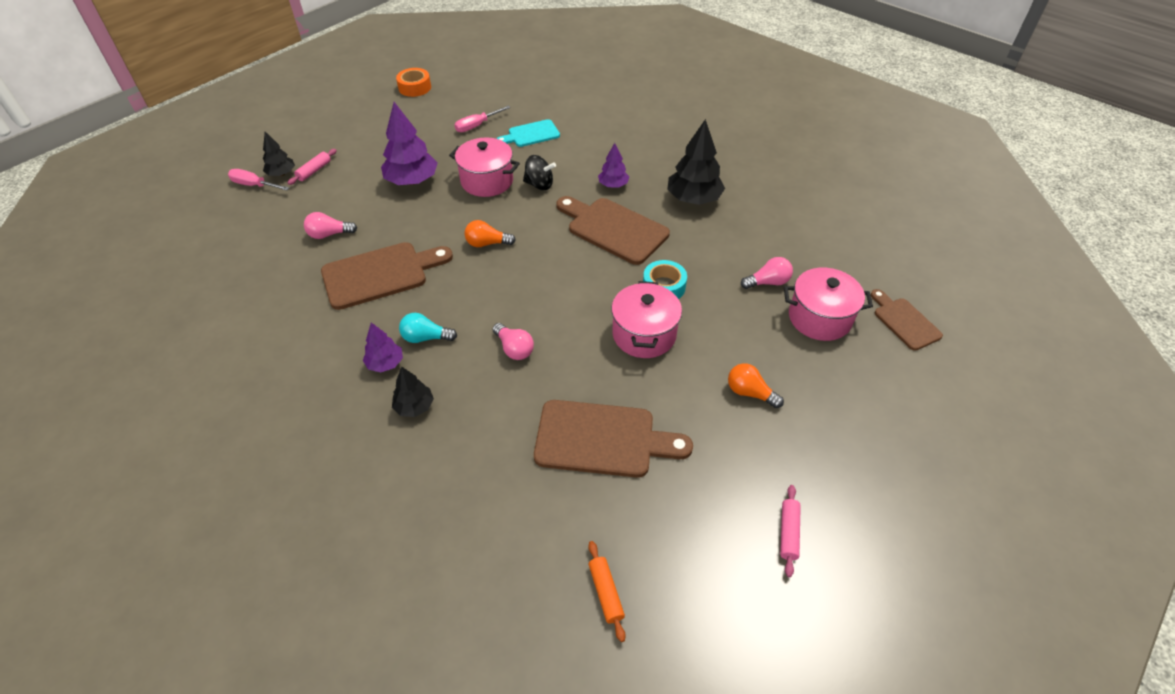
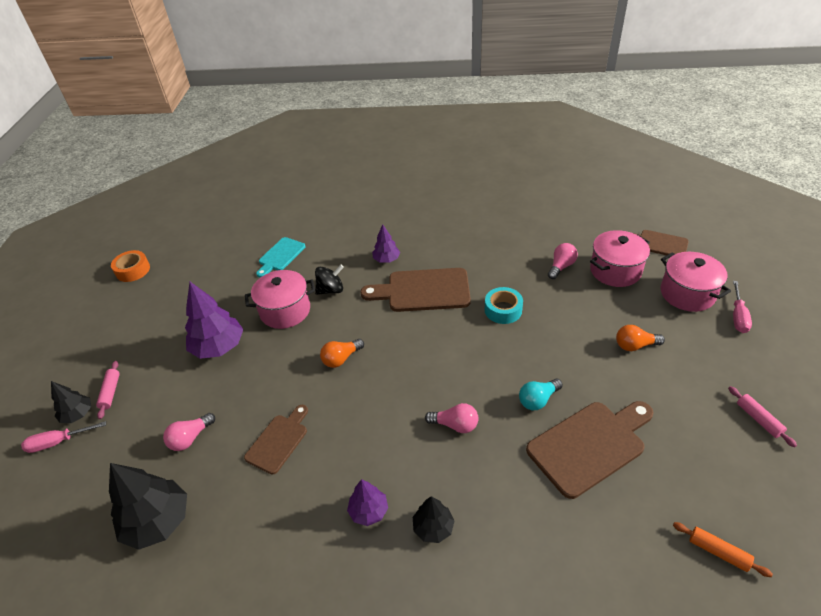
camera: 35 degrees left, 5 degrees down
(380, 274) = (278, 441): brown cutting board -> brown cutting board, size x0.59
(425, 338) = (377, 466): turquoise light bulb -> turquoise light bulb (538, 400)
(477, 126) = (226, 273): pink screwdriver -> pink screwdriver (738, 316)
(644, 334) = (529, 351): pink pot -> pink pot (687, 294)
(693, 199) = (452, 238): black tree -> black tree (158, 521)

